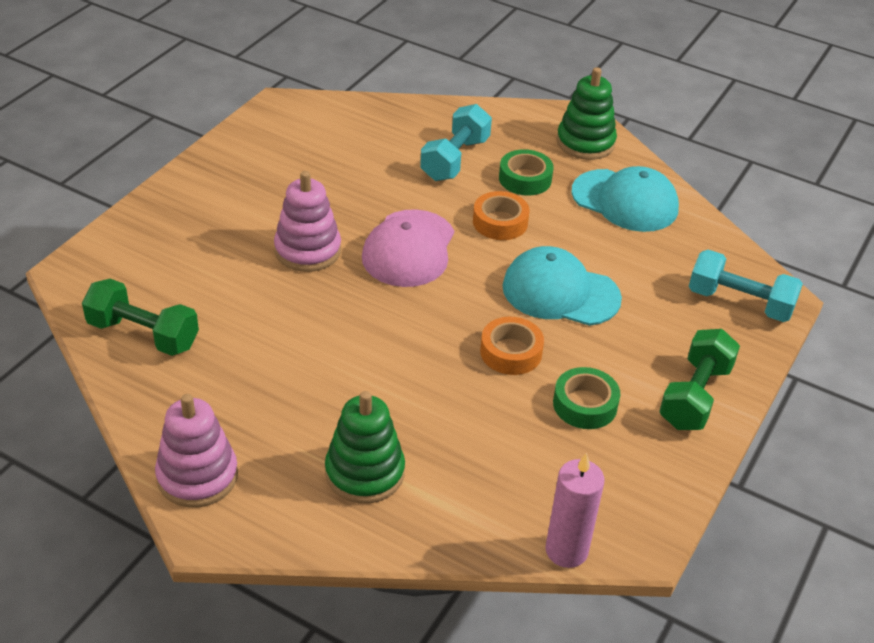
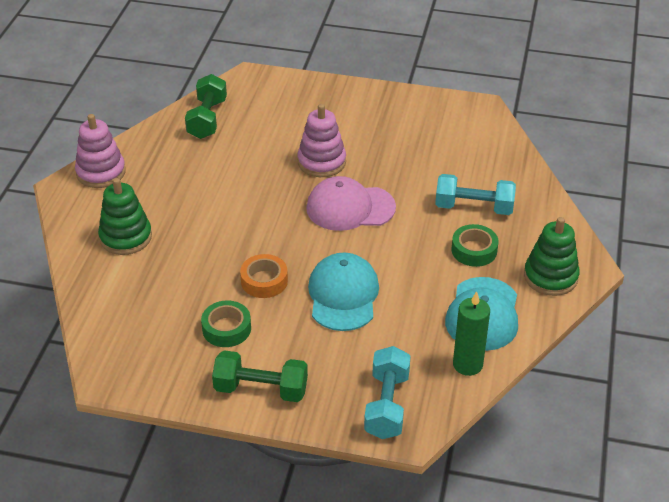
camera: 75 degrees right, 0 degrees up
(500, 222) = (409, 247): orange tape -> none
(566, 550) = (88, 342): pink candle -> none
(695, 231) = (467, 364): none -> green candle

